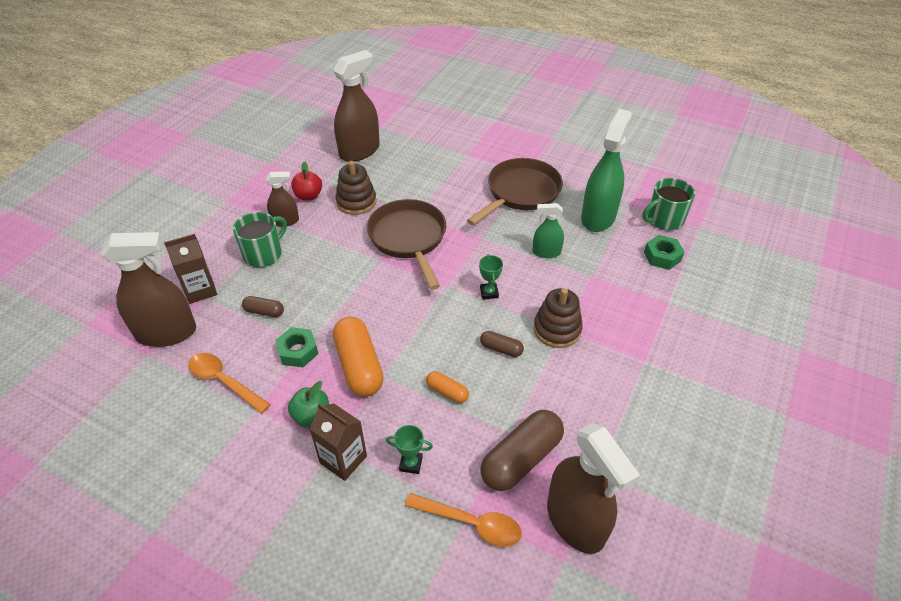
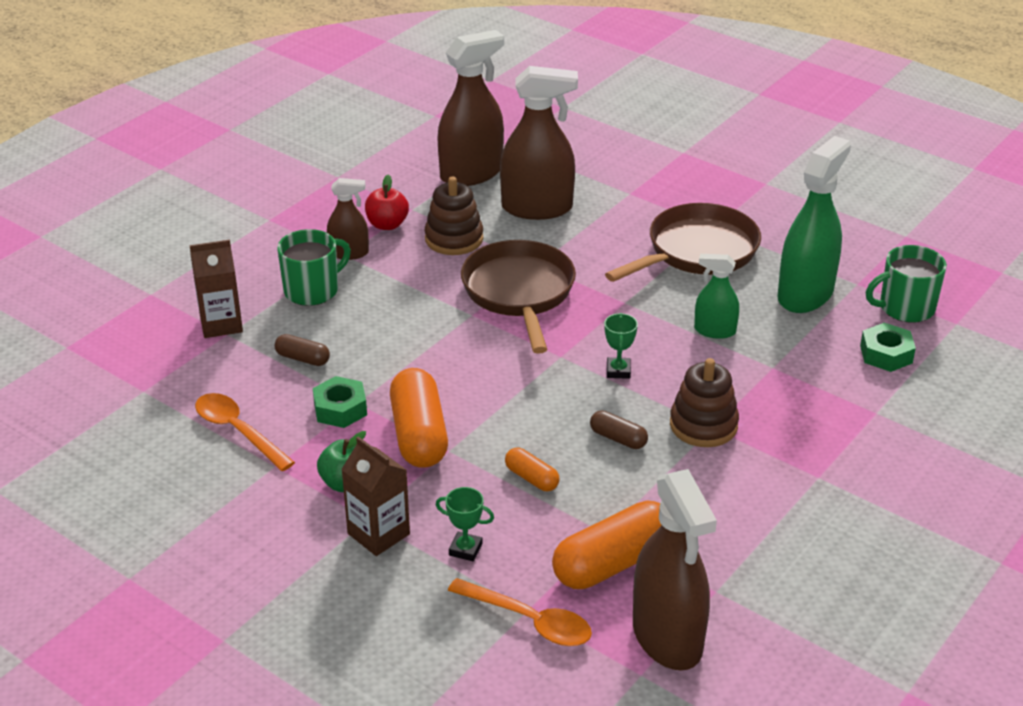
camera: 10 degrees right, 10 degrees down
(166, 333) = (170, 368): brown spray bottle -> brown spray bottle (537, 208)
(521, 458) = (613, 563): brown capsule -> orange capsule

